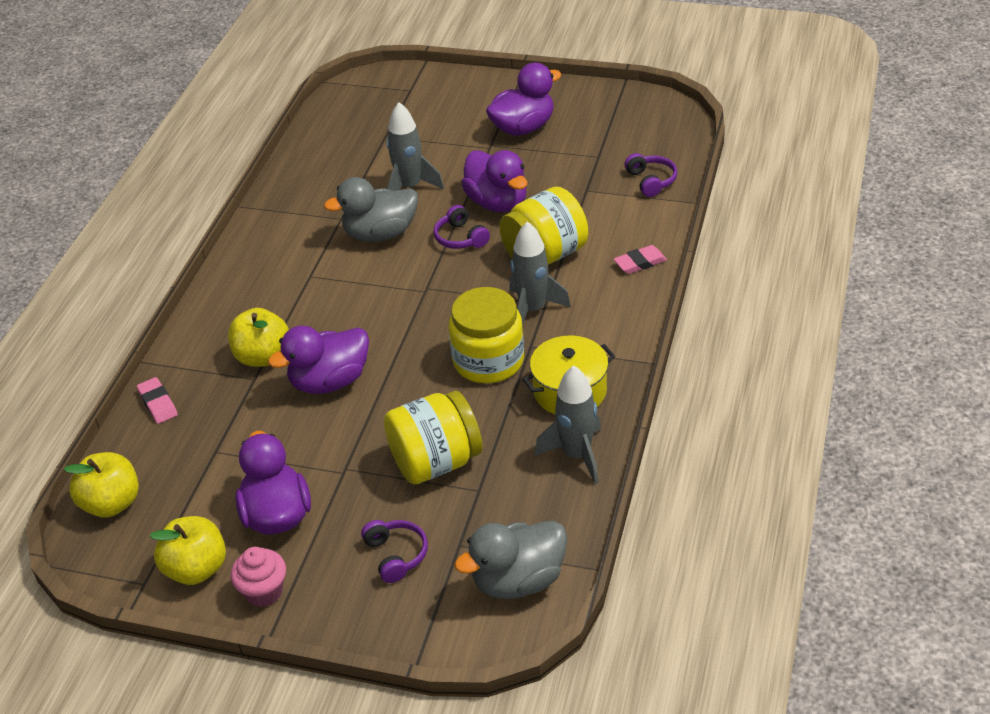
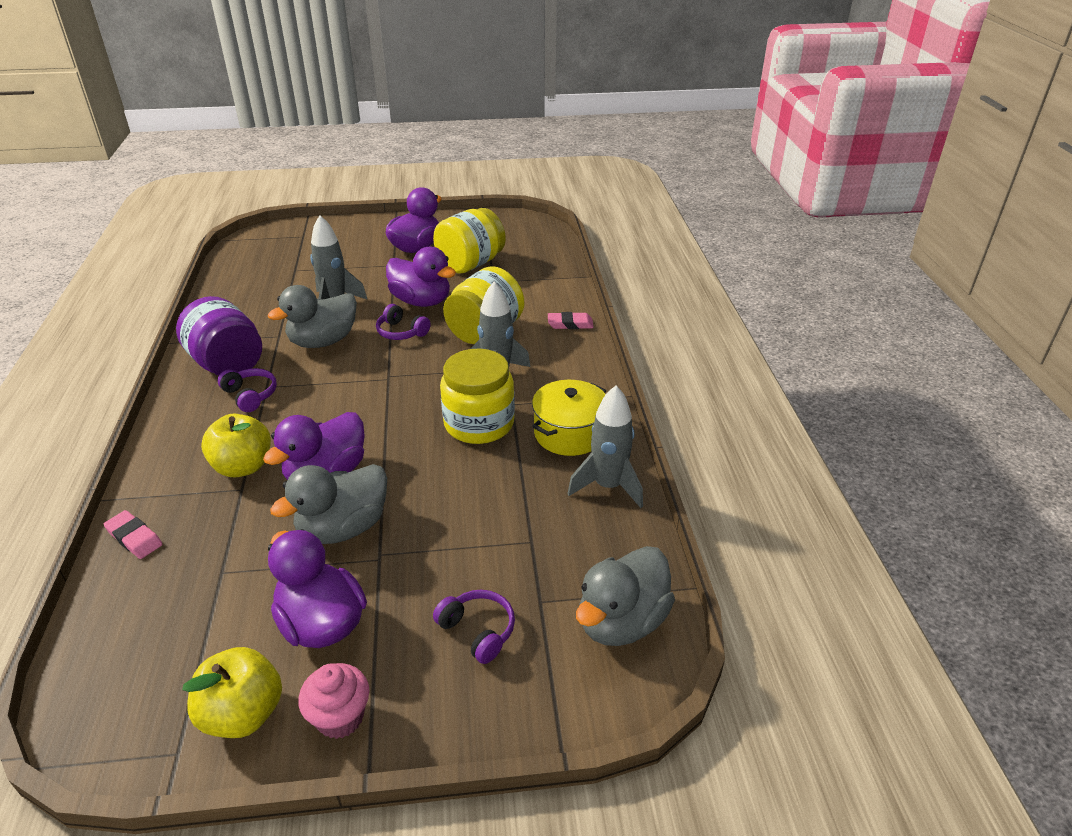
camera: 25 degrees left, 5 degrees down
(112, 503) = (105, 664): yellow apple -> none
(283, 243) = (228, 364): none -> purple jar
(324, 436) = (343, 528): none -> grey duck
(436, 462) = (474, 525): yellow jar -> yellow jar (471, 264)
(640, 263) = (570, 324): pink eraser -> pink eraser turned 45 degrees clockwise
(651, 181) = (543, 267): purple headphones -> purple headphones (250, 395)

